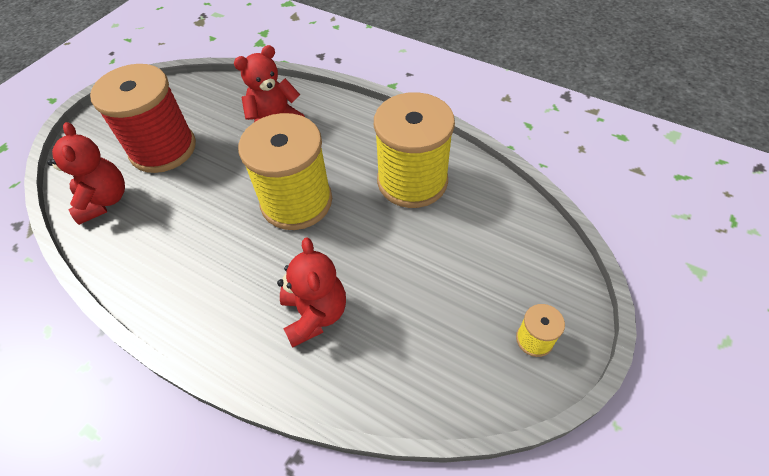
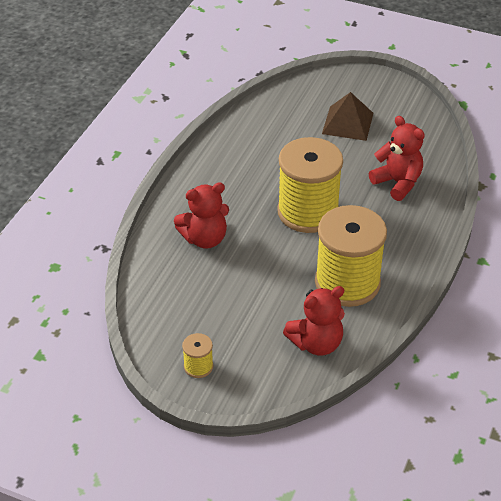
camera: 80 degrees right, 10 degrees down
(104, 201) = (287, 107): red teddy bear -> red teddy bear (316, 343)
(163, 149) = (348, 123): red spool -> brown pyramid

